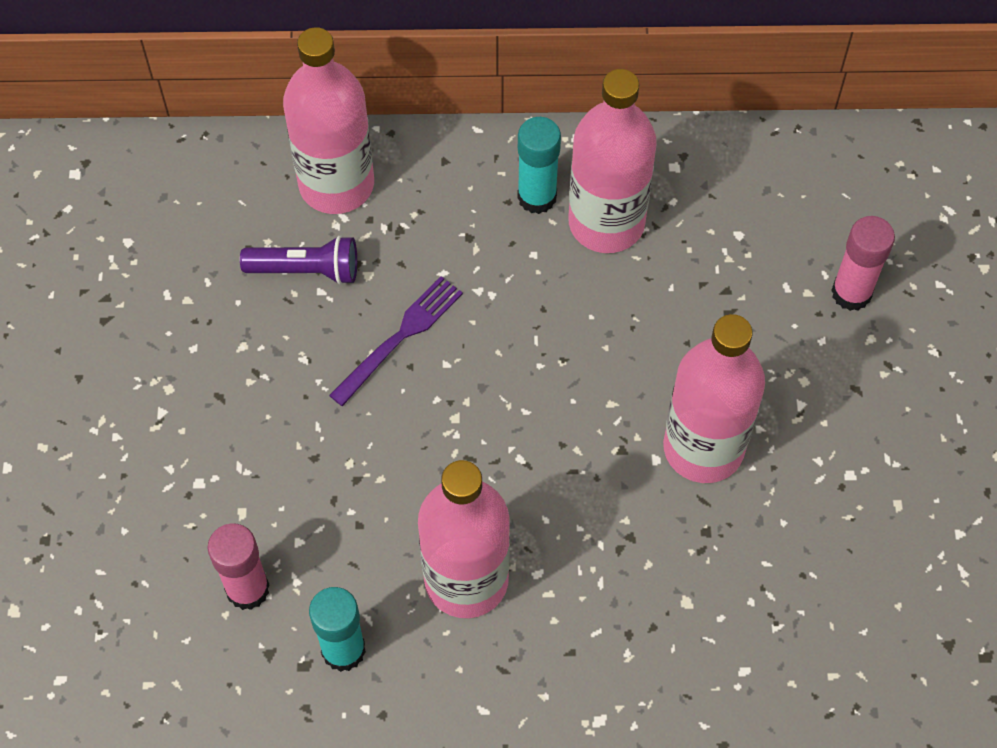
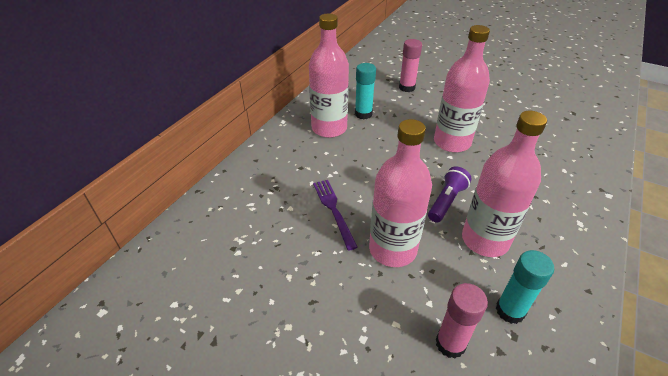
camera: 60 degrees left, 20 degrees down
(306, 270) = (267, 229): purple flashlight -> purple flashlight (446, 201)
(336, 184) = (231, 199): pink bottle -> pink bottle (392, 249)
(537, 197) = (300, 141): turquoise glue stick -> turquoise glue stick (363, 114)

